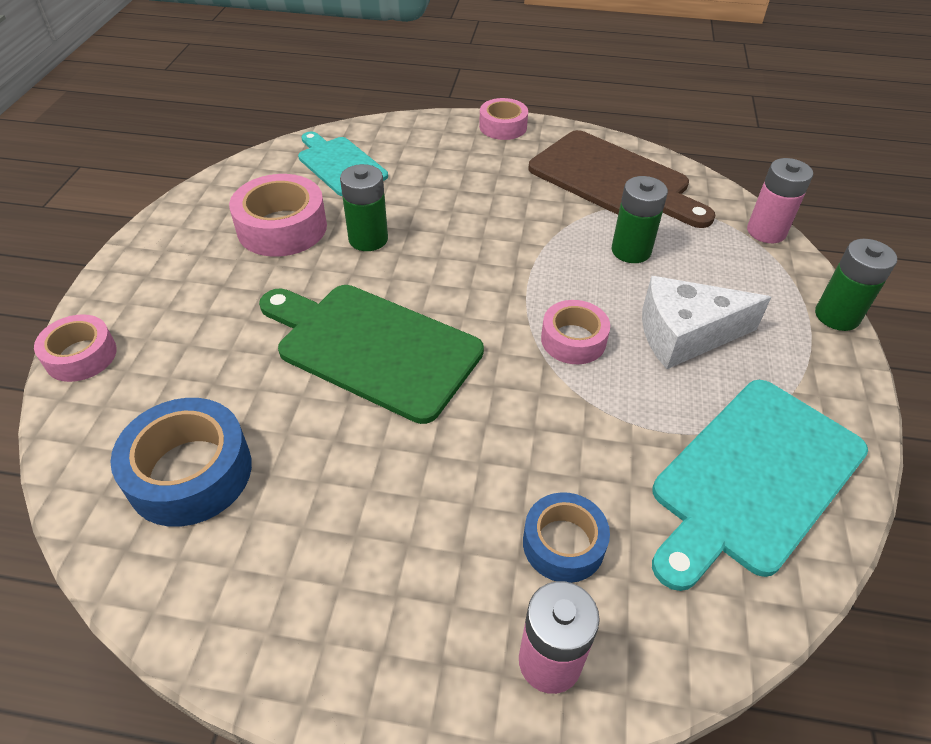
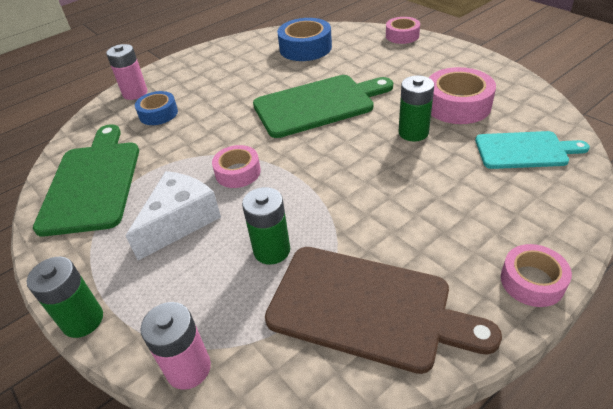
camera: 135 degrees right, 5 degrees down
(613, 180) = (366, 308): brown cutting board -> brown cutting board turned 150 degrees counterclockwise
(753, 477) = (93, 182): turquoise cutting board -> green cutting board

